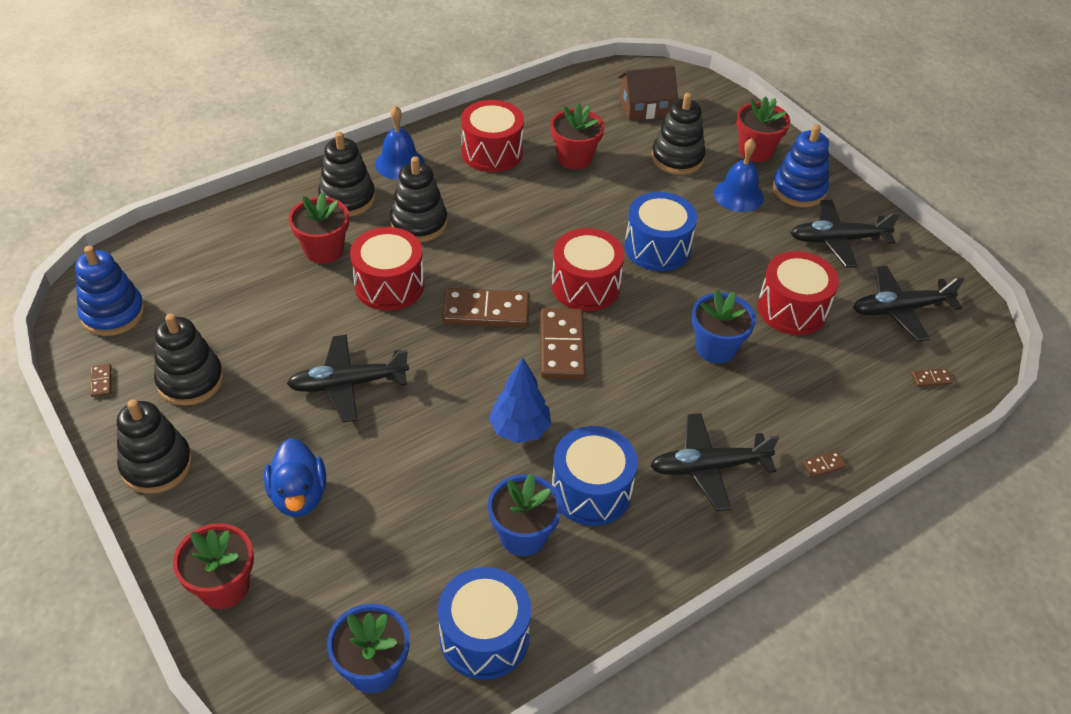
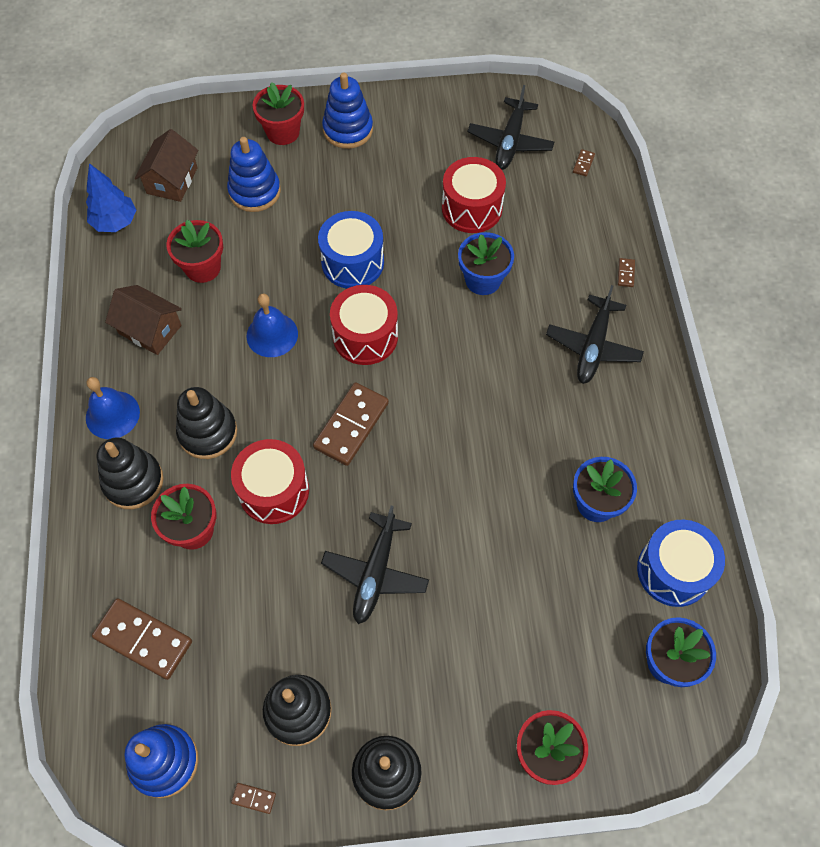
camera: 60 degrees left, 15 degrees up
(299, 495) = (479, 659): blue duck -> none
(492, 152) = (150, 329): red drum -> brown house
(519, 430) = (494, 459): blue tree -> blue tree (115, 223)
(562, 346) = (423, 386): brown domino -> brown domino (143, 639)
(591, 491) = (577, 436): blue drum -> none
(677, 158) = (255, 191): black stacking toy -> blue stacking toy
(738, 195) = (327, 173): blue bell -> blue bell (272, 335)
(837, 240) = (418, 137): black plane -> none

